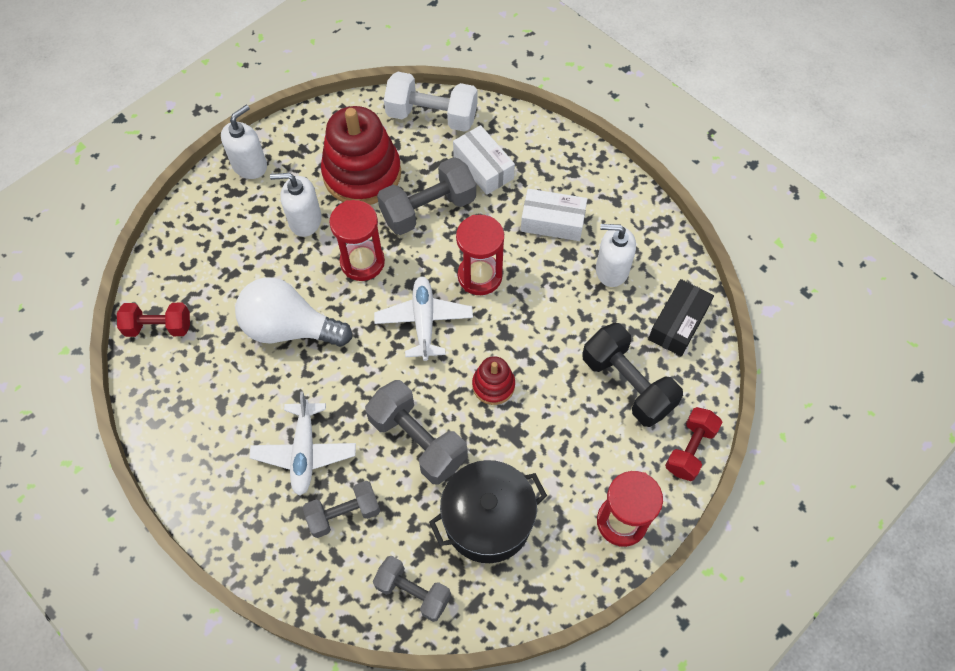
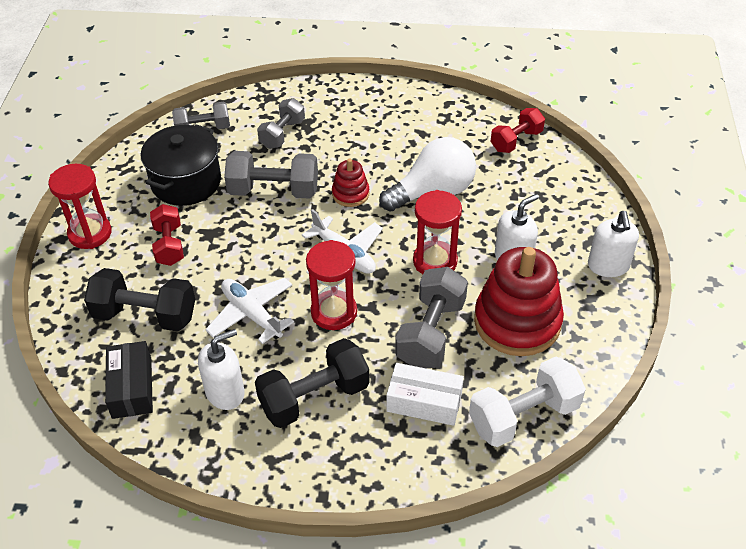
camera: 140 degrees right, 15 degrees down
(304, 452) = (341, 144): white plane -> white plane (252, 314)
(493, 385) = (251, 250): red stacking toy -> red stacking toy (350, 194)
(552, 222) = (314, 397): white box -> black dumbbell
(690, 449) = (64, 304): red dumbbell -> red dumbbell (169, 245)

